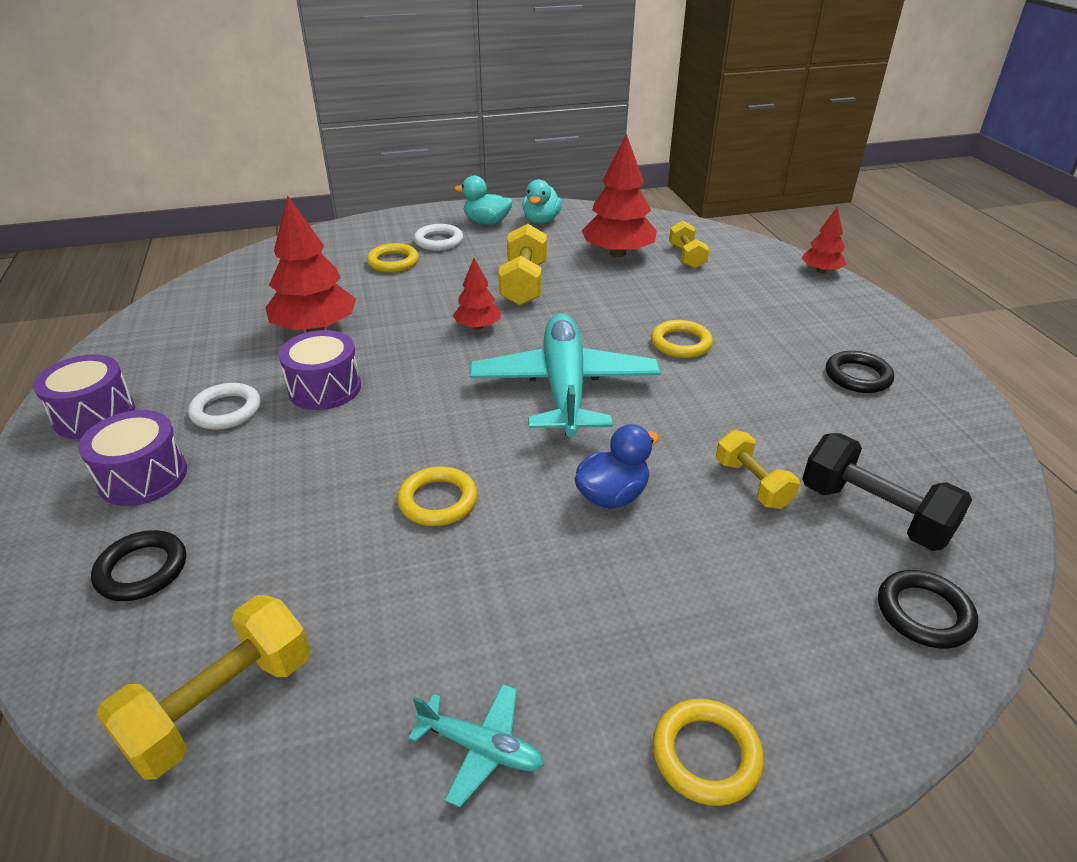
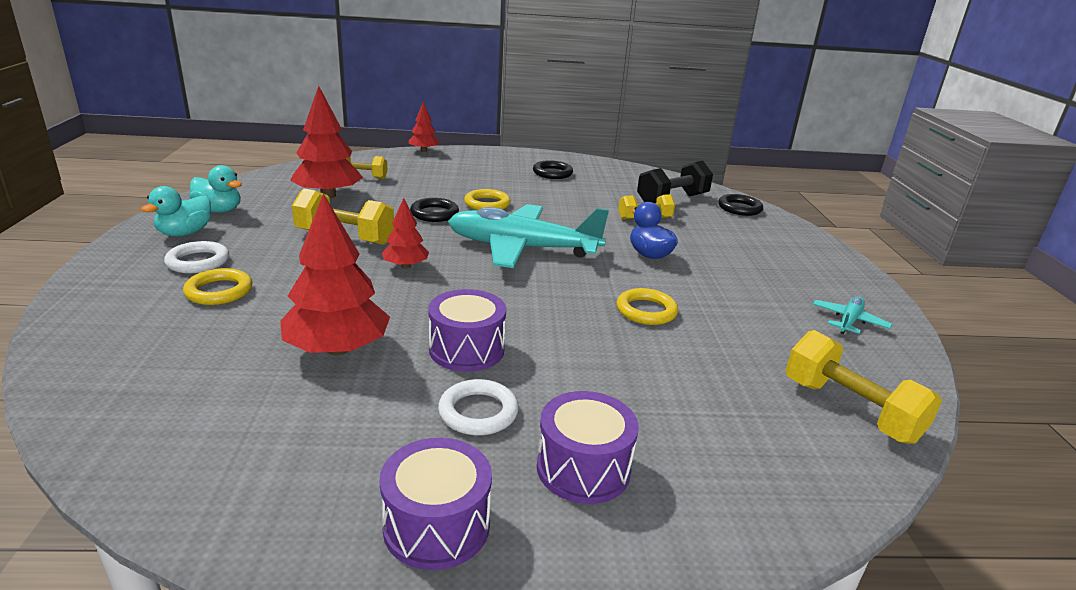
camera: 80 degrees left, 10 degrees down
(142, 570) = (722, 458): black ring -> black ring (434, 214)
(706, 755) = (832, 268): yellow ring -> none

